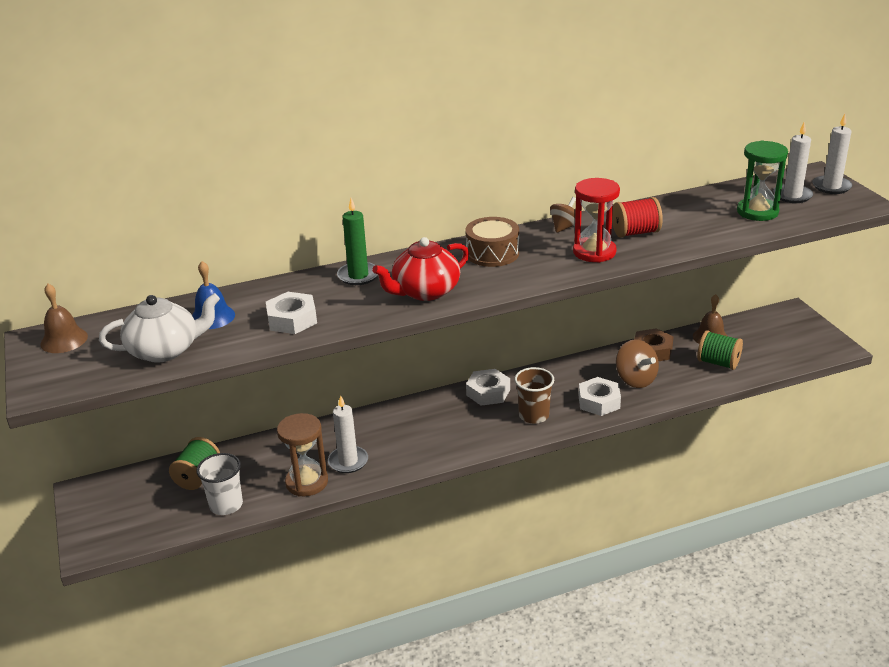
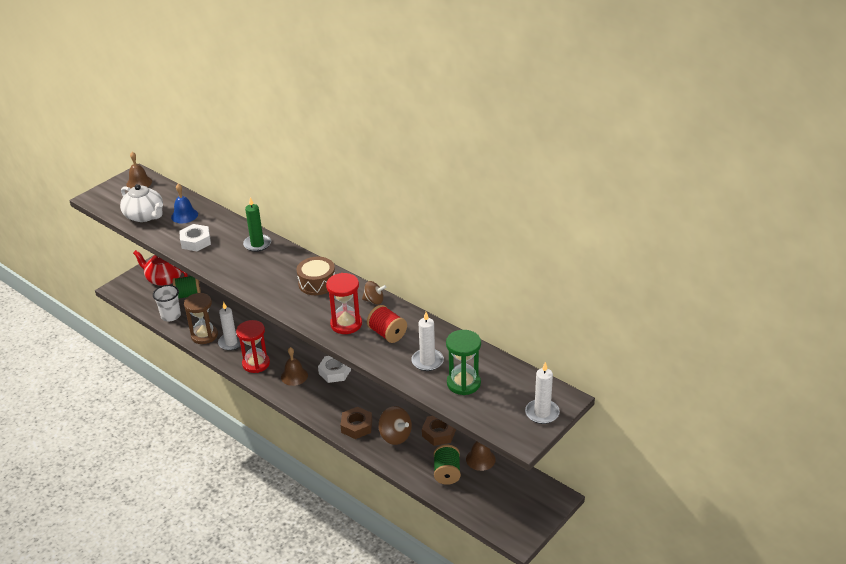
camera: 60 degrees right, 5 degrees up
(413, 450) = (256, 363): none -> red hourglass
(425, 291) = (253, 275): red teapot -> red teapot (164, 279)
(467, 425) = (294, 376): none -> brown bell
(534, 415) = (322, 401): brown cup -> none
(599, 401) = (356, 426): white nut -> brown nut
(635, 379) = (395, 436): brown spinning top -> brown spinning top turned 75 degrees counterclockwise
(792, 195) = (507, 395): white candle -> white candle (427, 361)

